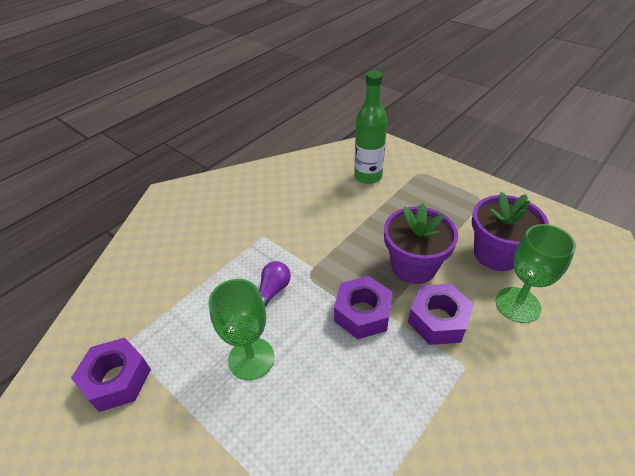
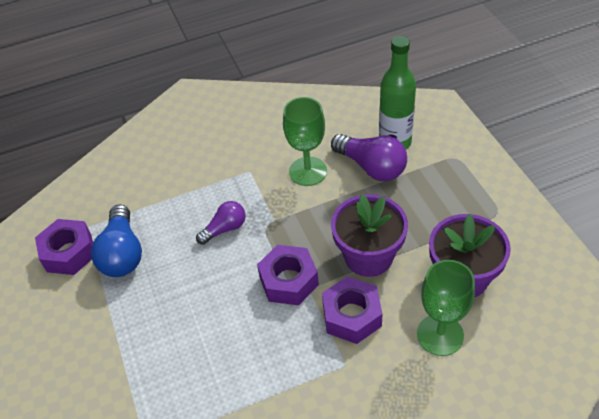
camera: 30 degrees right, 5 degrees up
(180, 355) = (122, 253): none -> blue light bulb
(251, 358) = (173, 279): green goblet -> green goblet (308, 171)
(364, 199) = (371, 167): none -> purple light bulb

